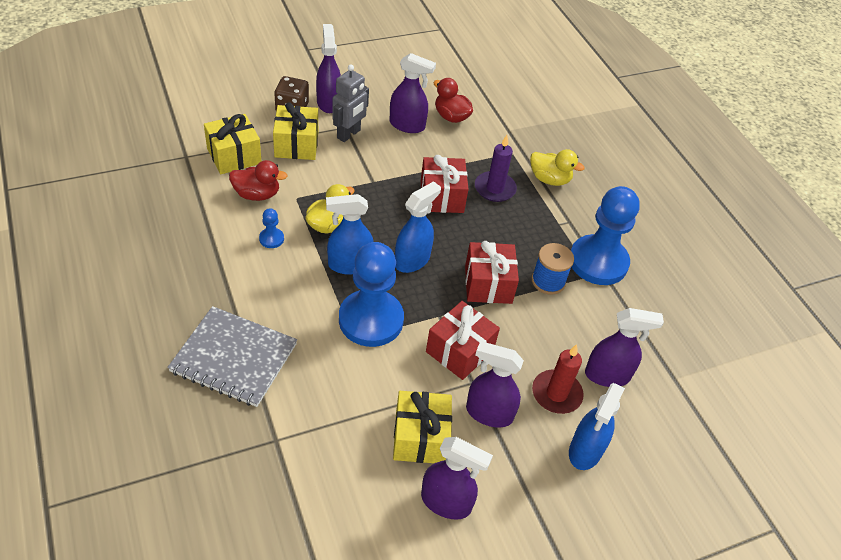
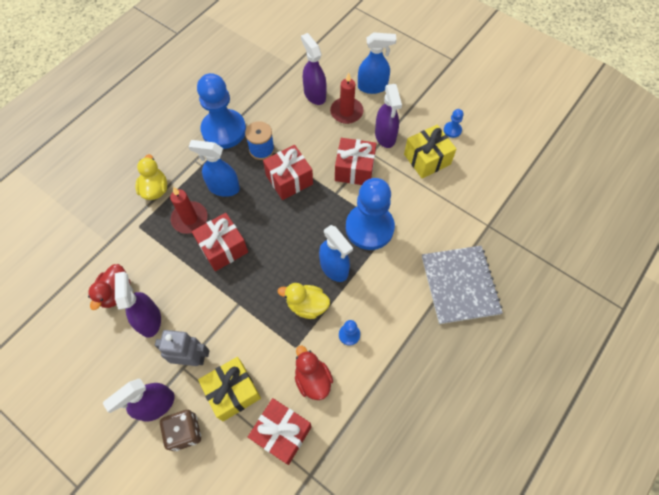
camera: 115 degrees left, 15 degrees up
(234, 156) = (282, 433): yellow gift -> red gift
(412, 260) = (301, 232): blue spray bottle -> blue spray bottle (223, 188)
(446, 502) = (452, 130): purple spray bottle -> blue pawn
(495, 188) = (190, 219): purple candle -> red candle

